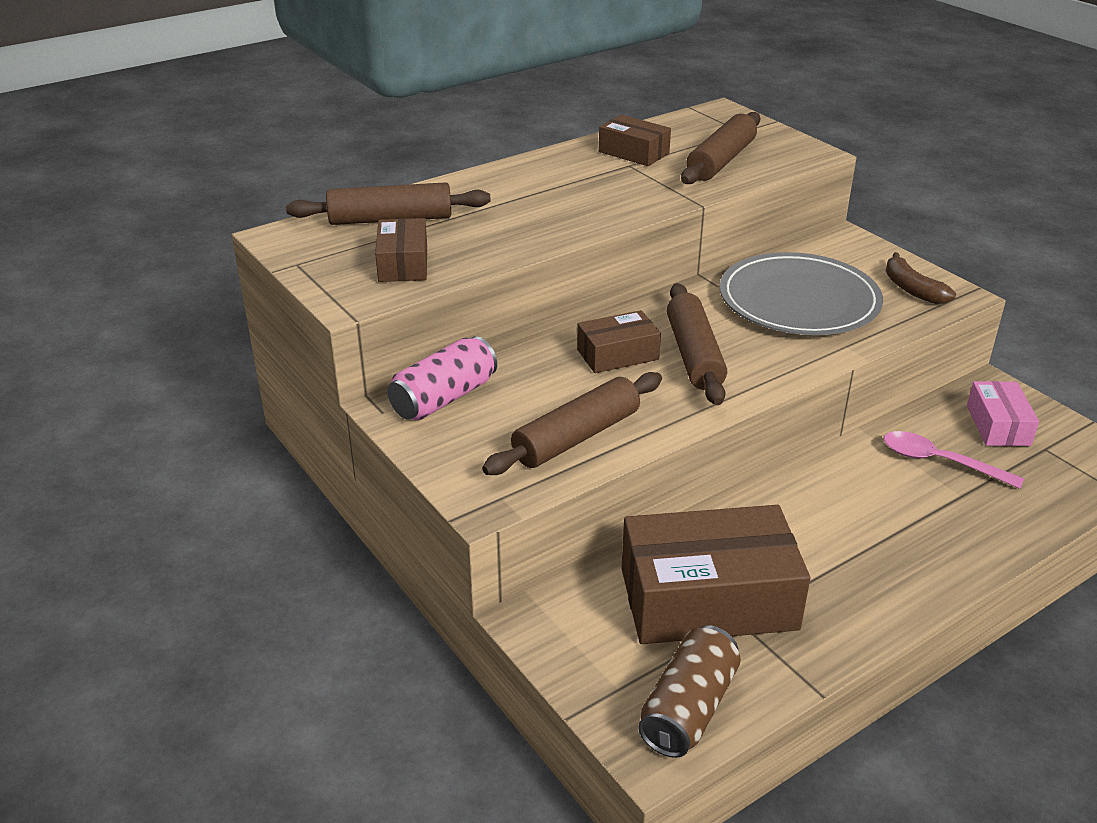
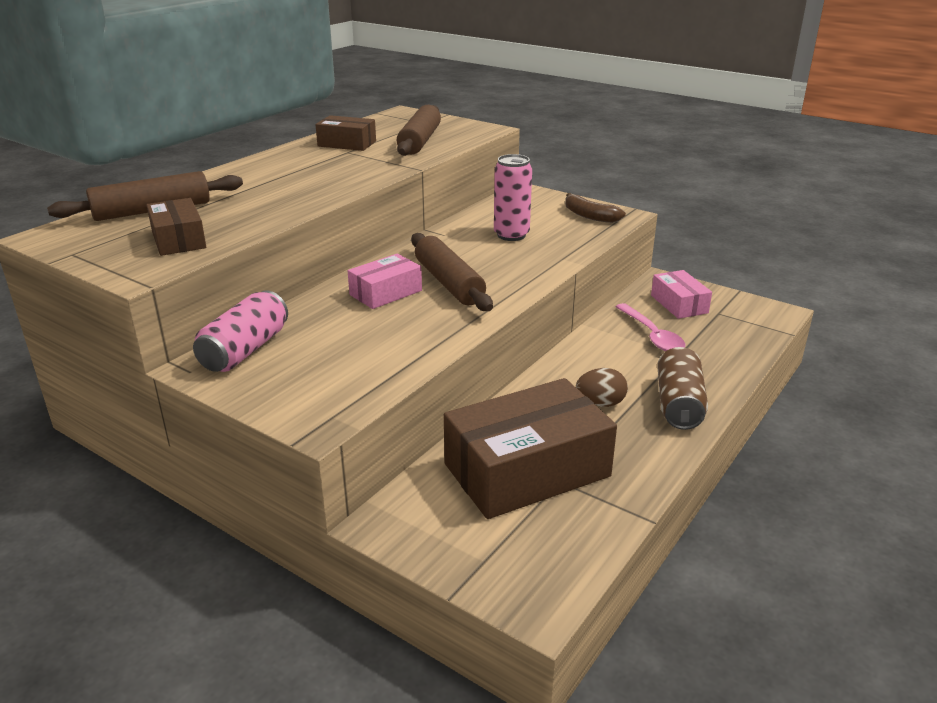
camera: 20 degrees left, 5 degrees down
(576, 437) = (378, 357): brown rolling pin -> none
(617, 354) = (385, 293): brown box -> pink box
(688, 708) = (551, 561): brown can -> brown can (679, 404)
(799, 301) = (511, 235): grey plate -> pink can
(831, 537) = (600, 403): none -> brown egg
(939, 462) = (652, 335): pink spoon -> pink spoon turned 120 degrees counterclockwise

